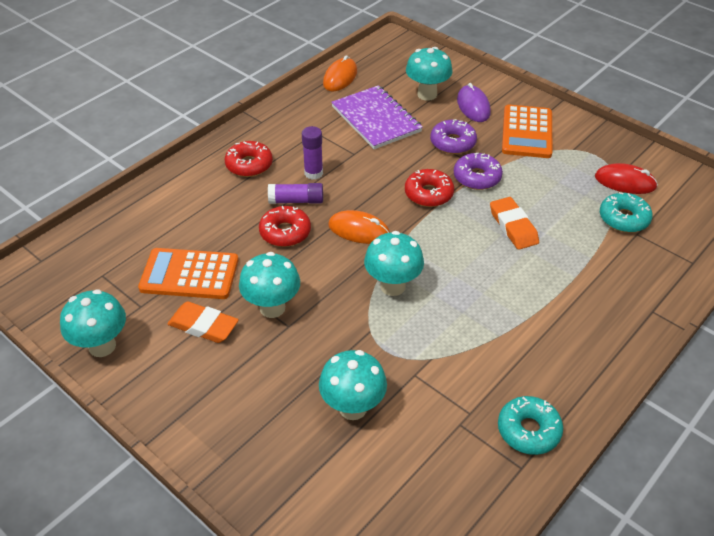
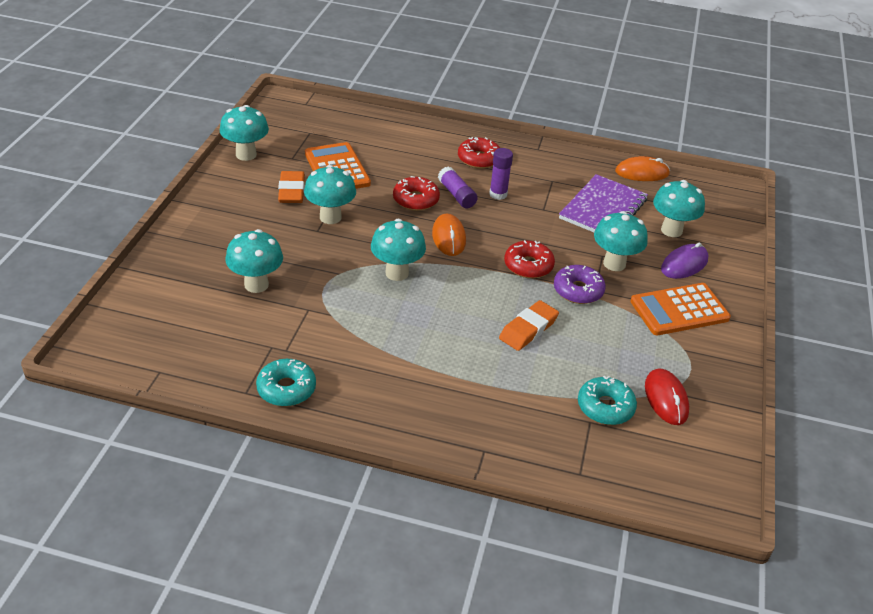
camera: 60 degrees right, 5 degrees down
(452, 143) = (614, 264): purple donut -> turquoise mushroom

